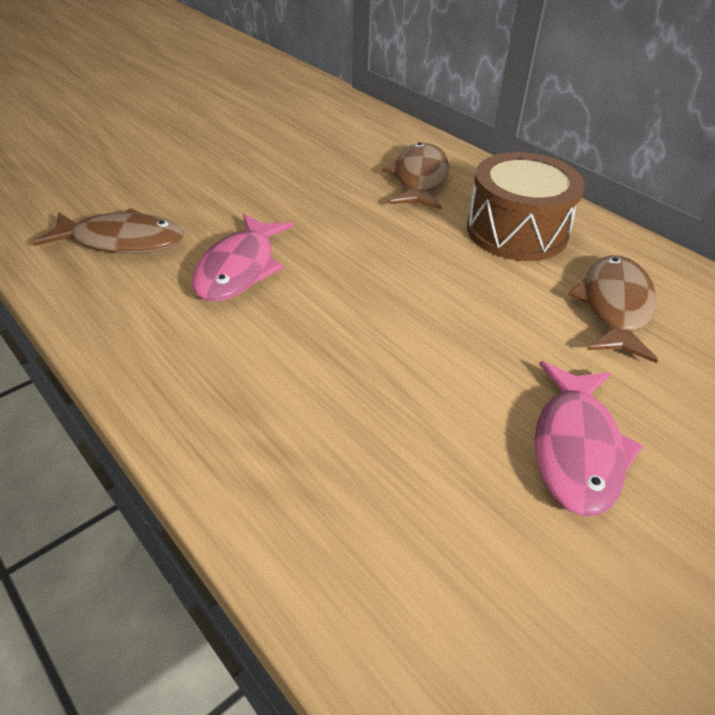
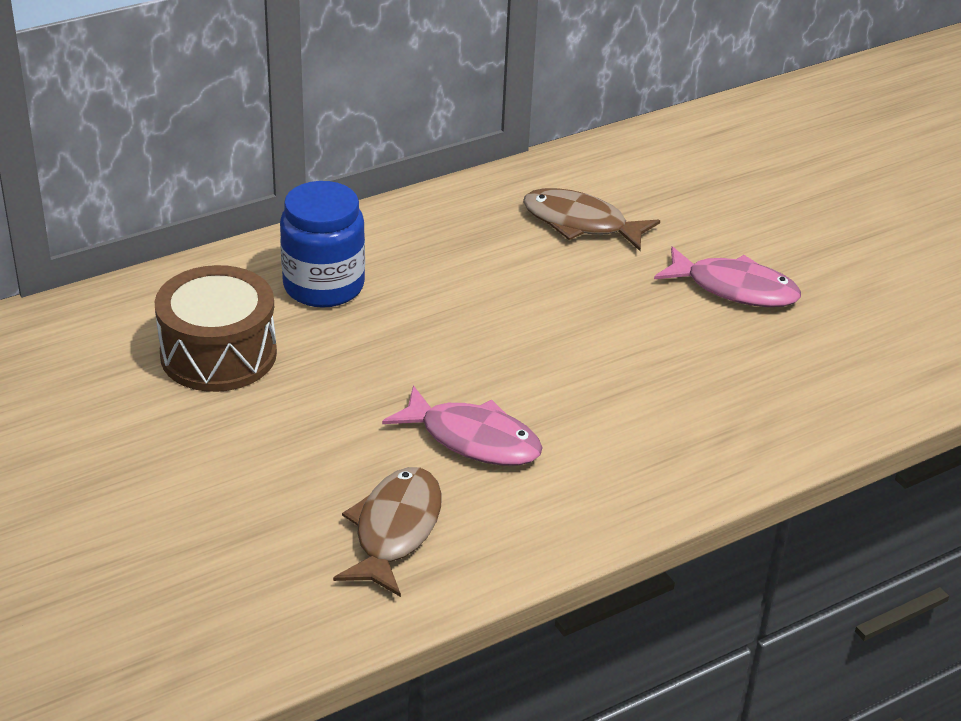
camera: 80 degrees left, 5 degrees down
(419, 179) = (323, 286): brown fish -> blue jar
(516, 231) = (451, 245): brown drum -> brown drum (218, 354)

